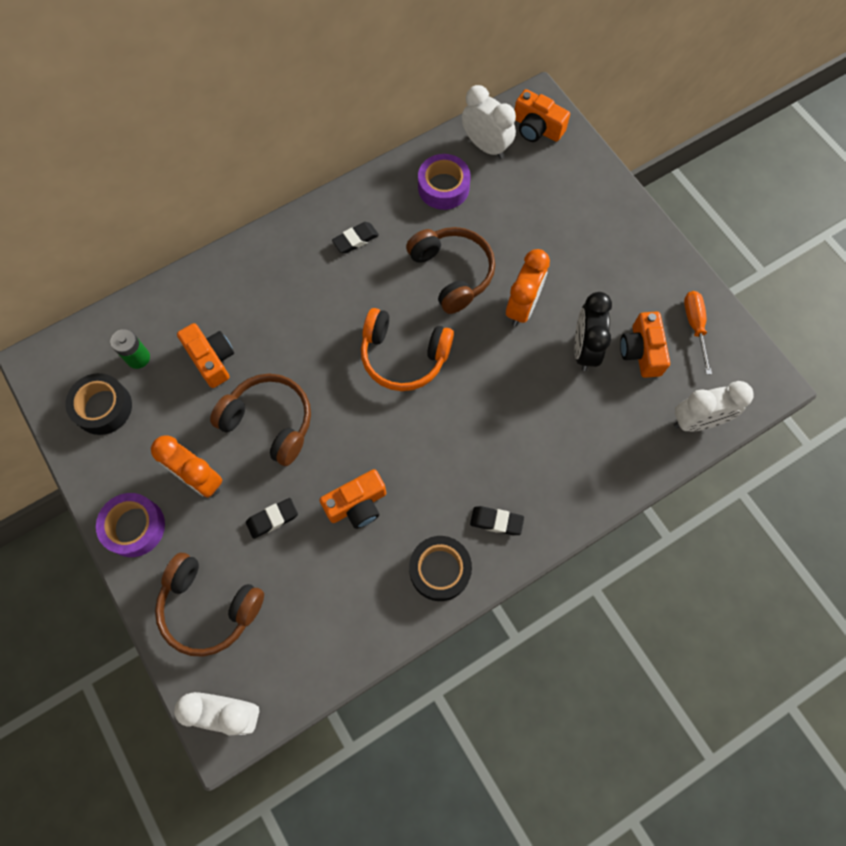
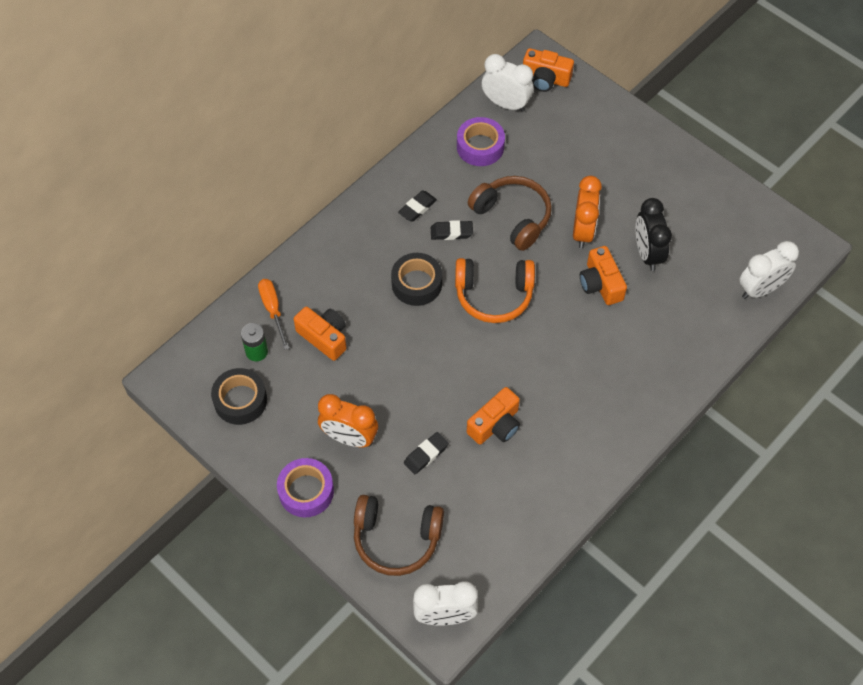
camera: 15 degrees left, 10 degrees down
(269, 422) = (395, 377): brown headphones -> none
(440, 570) = (584, 459): black tape -> black tape (416, 284)
(496, 521) = (619, 409): black eraser -> black eraser (451, 232)
(641, 351) = (696, 244): orange camera -> orange camera (600, 284)
(695, 326) = (734, 213): orange screwdriver -> orange screwdriver (273, 310)

